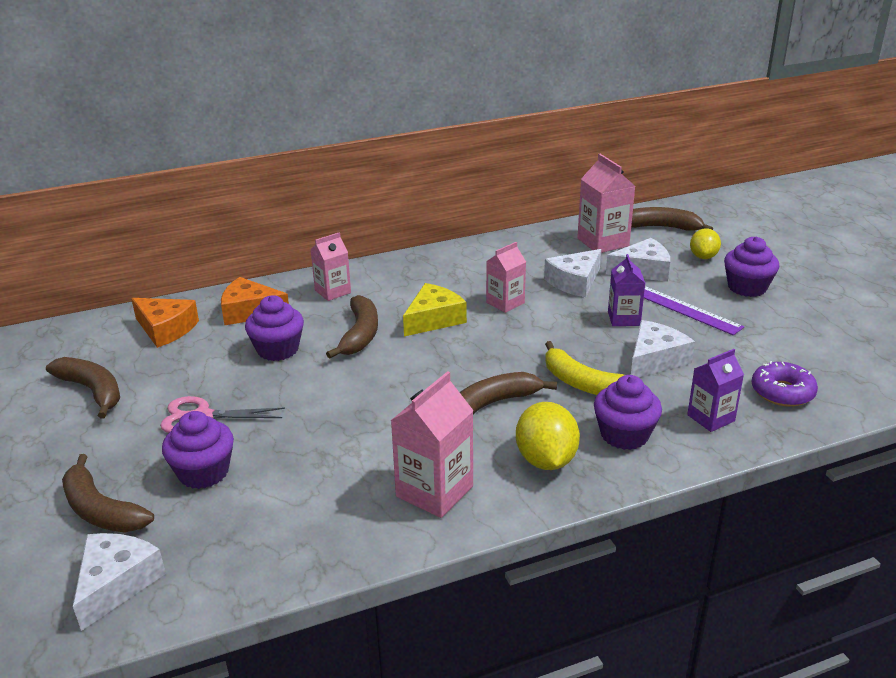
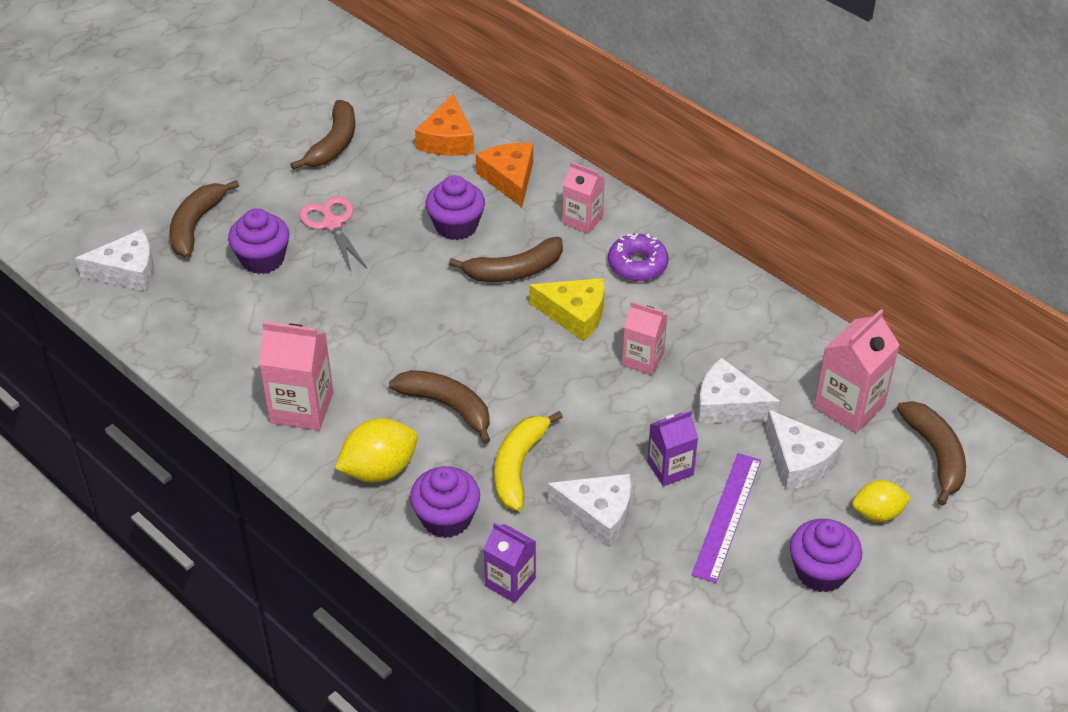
camera: 65 degrees right, 15 degrees up
(782, 392) = (592, 637): purple donut -> purple donut (637, 264)

